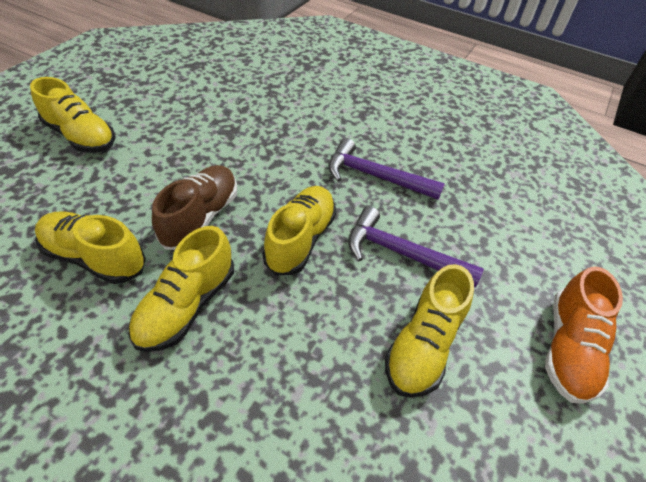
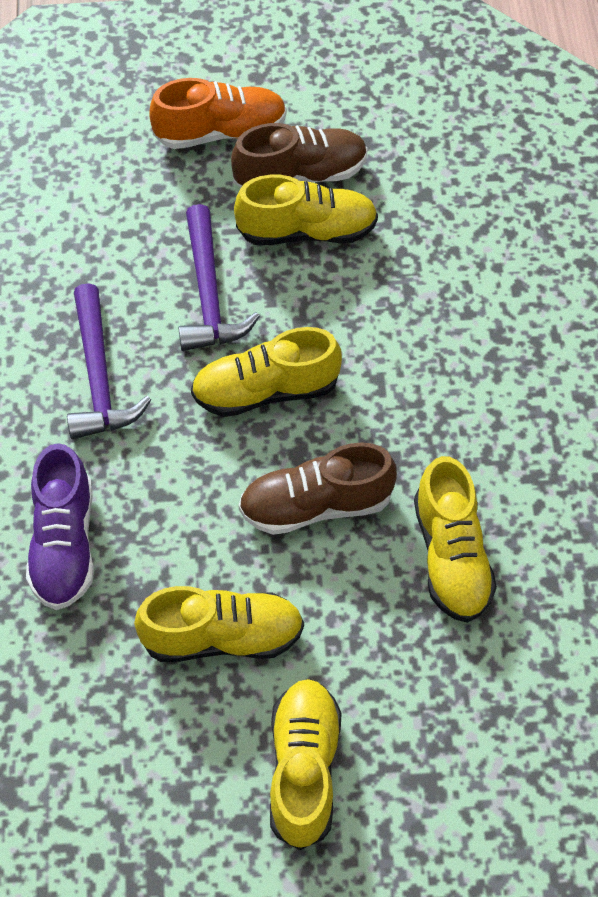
camera: 120 degrees left, 10 degrees up
(187, 305) = (427, 430): yellow shoe -> yellow shoe (222, 637)
(284, 122) = (64, 544): none -> purple shoe
(489, 379) = (300, 175): none -> brown shoe

